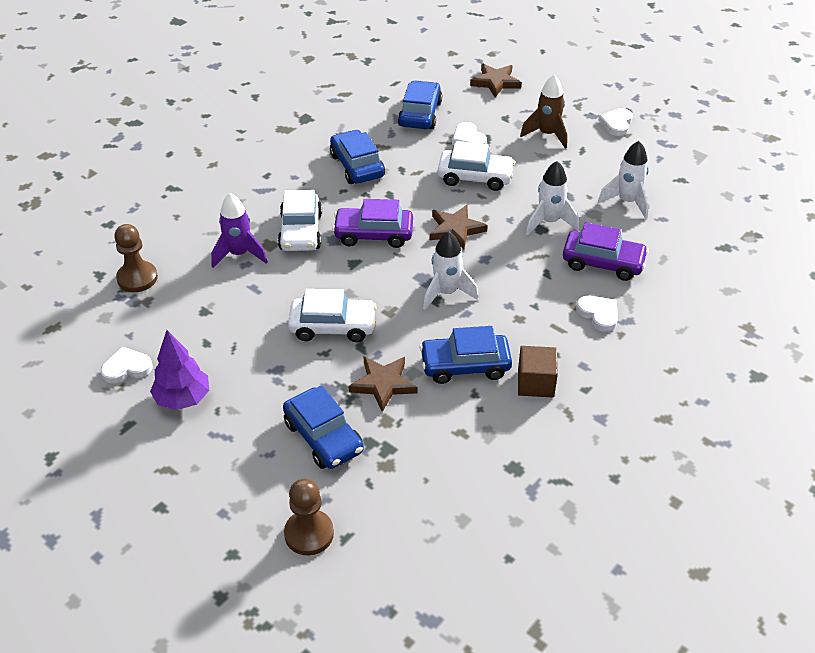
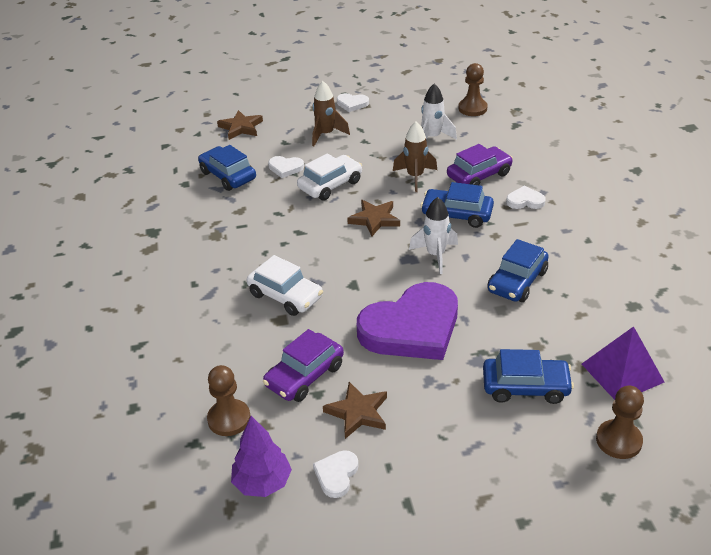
camera: 50 degrees left, 5 degrees down
(183, 399) = (409, 453): purple tree -> purple tree (262, 483)
(239, 254) = (272, 342): purple rocket -> none
(333, 326) = (412, 328): white car -> purple heart
(357, 166) = (246, 232): blue car -> blue car (457, 215)
(373, 234) = (334, 260): purple car -> purple car (304, 375)
(383, 384) = (498, 330): brown star -> brown star (358, 412)
(404, 499) = (622, 373): none -> purple pyramid
(535, 383) = (563, 258): brown cube -> none
(549, 222) = (415, 177): white rocket -> brown rocket
(616, 124) = (352, 104): white heart -> white heart turned 45 degrees counterclockwise
(714, 203) = (472, 108): none -> brown pawn

